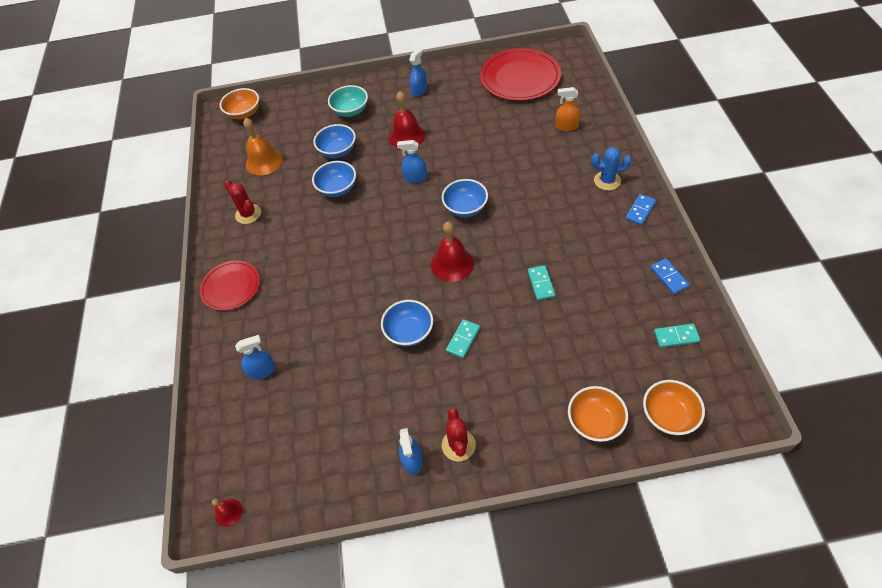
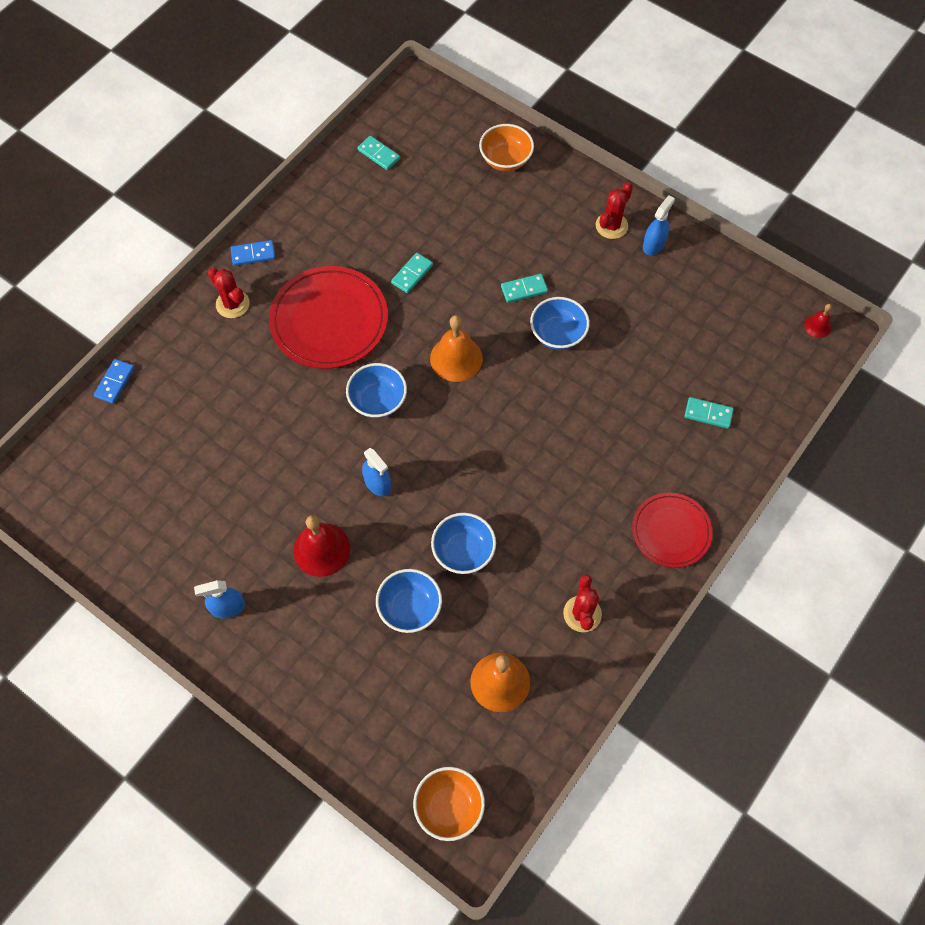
camera: 140 degrees left, 10 degrees up
(262, 371) = (708, 414): blue spray bottle -> turquoise domino
(350, 111) = (331, 660): turquoise bowl -> none
(452, 264) = (456, 358): red bell -> orange bell
(520, 78) = (116, 504): red plate -> red plate (329, 320)
(566, 126) = (174, 393): orange spray bottle -> none
(607, 181) = (232, 304): blue cactus -> red cactus
(668, 416) = (456, 122): orange bowl -> none
(669, 277) = (319, 190): blue domino -> blue domino (115, 382)

